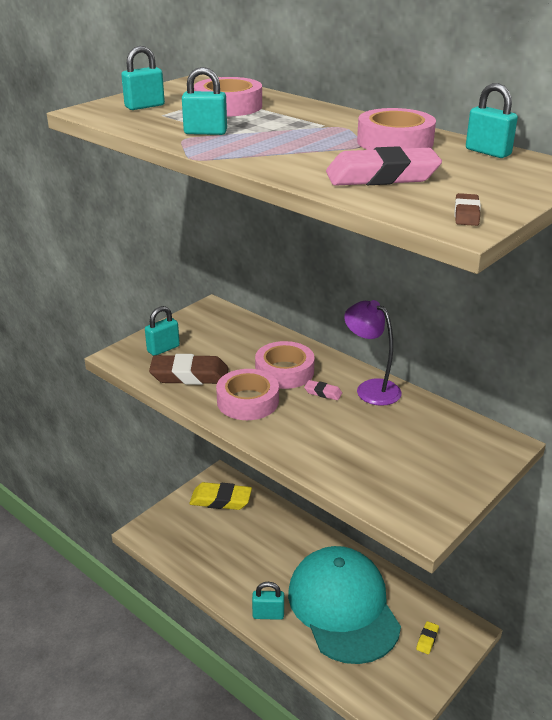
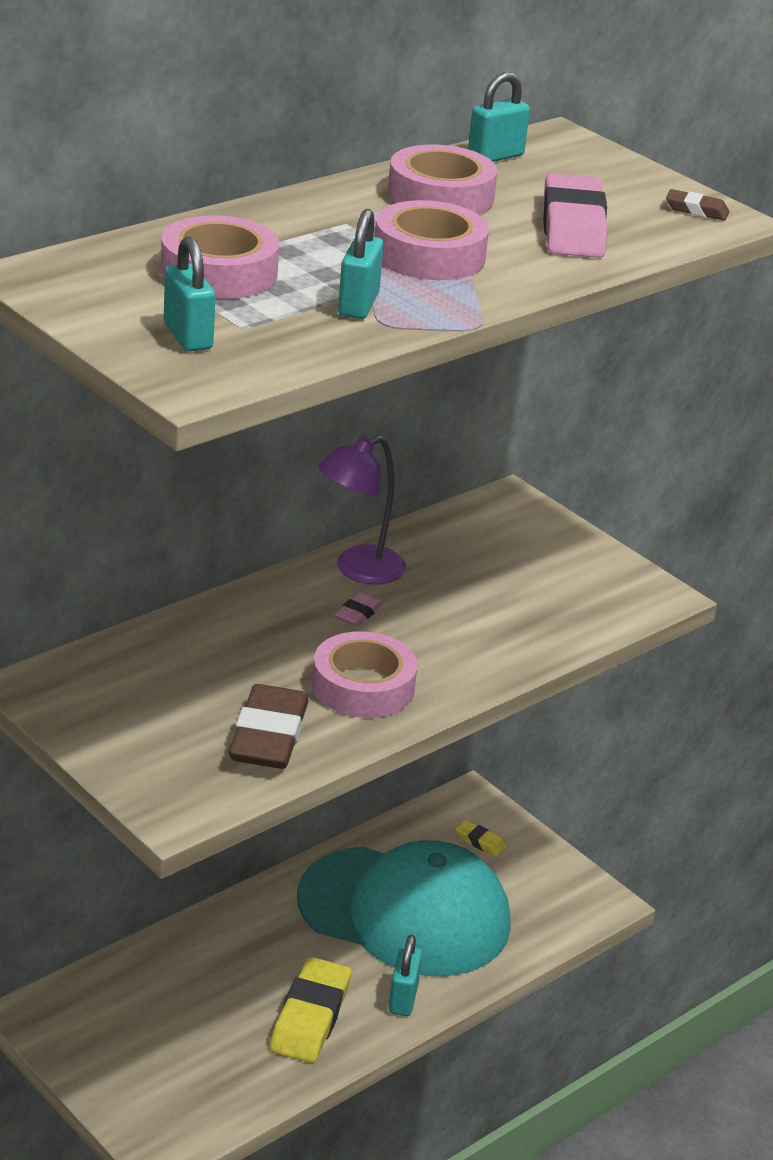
camera: 85 degrees left, 0 degrees up
(163, 349) = (168, 757): turquoise padlock -> none
(220, 500) = (107, 1021): yellow eraser -> yellow eraser (310, 1017)
(284, 371) = (287, 639): pink tape -> pink tape (429, 255)
(343, 607) = (404, 912): turquoise cap -> turquoise cap turned 150 degrees counterclockwise

